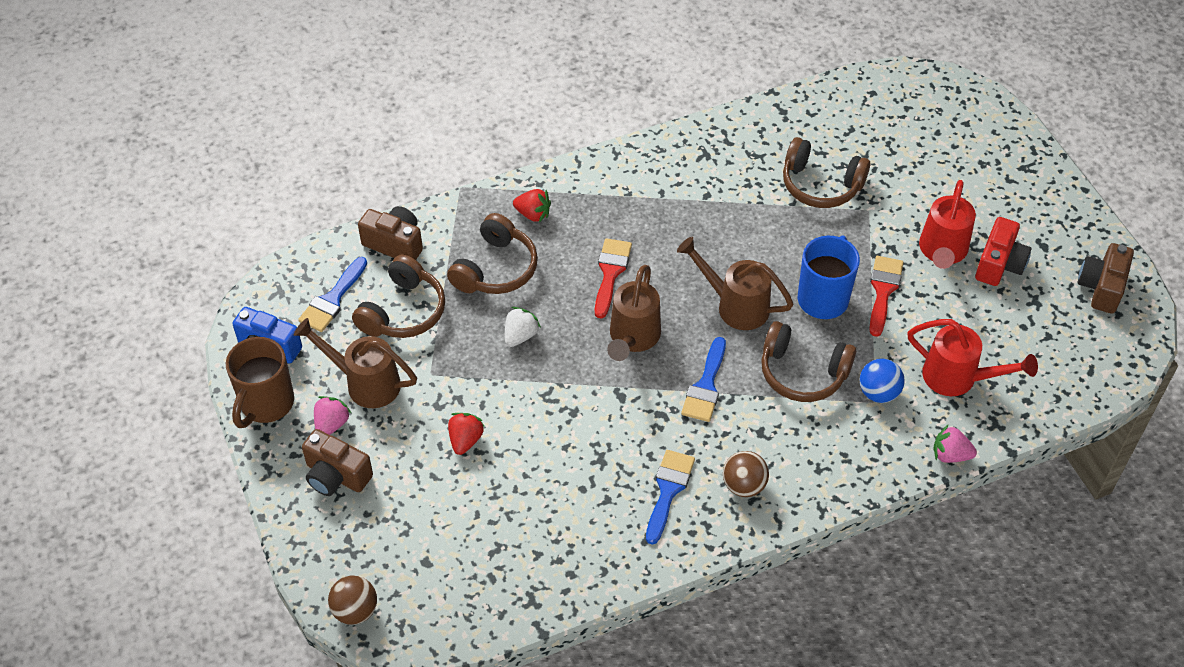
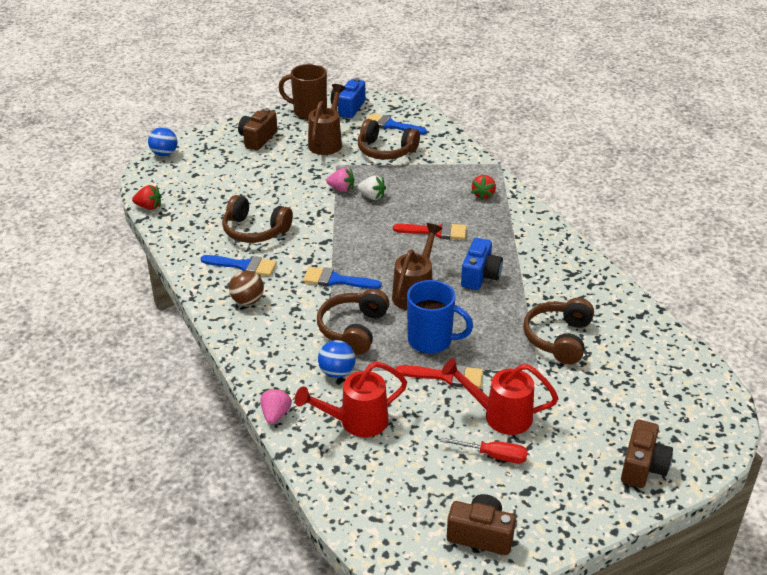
camera: 85 degrees right, 15 degrees down
(331, 424) = (295, 134): pink strawberry -> pink strawberry (341, 189)
(355, 610) = (164, 154): brown ball -> blue ball
(395, 244) = (442, 143): brown camera -> brown camera (642, 467)
(465, 440) = (284, 181): red strawberry -> red strawberry (149, 207)
(495, 269) = (429, 183): brown headphones -> brown headphones (255, 230)
(632, 338) = (376, 244): brown watering can -> none
(705, 239) = (480, 276): none -> blue camera
(958, 378) = (356, 422): red watering can -> red watering can turned 45 degrees clockwise
(999, 264) = (494, 456): red camera -> red screwdriver

